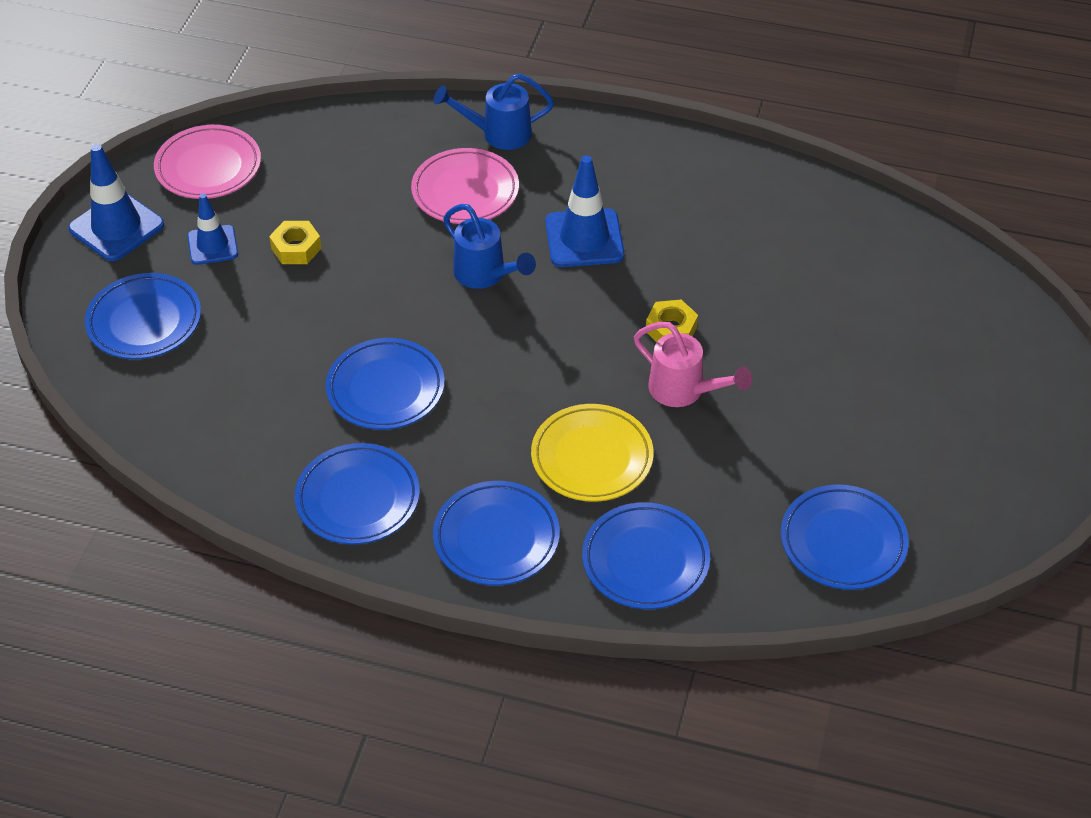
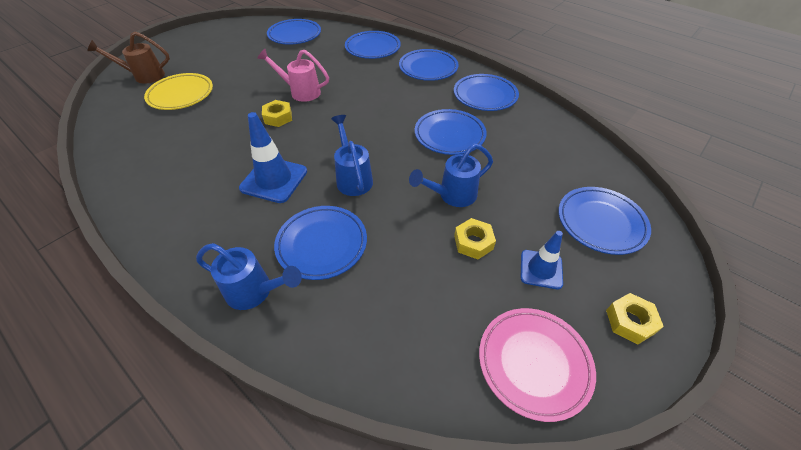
camera: 155 degrees left, 0 degrees up
(116, 227) = (630, 321): blue traffic cone -> yellow nut
(343, 294) = (452, 195): none -> blue watering can
(465, 191) = (322, 244): pink plate -> blue plate
(592, 457) = (366, 81): yellow plate -> yellow plate (181, 95)
(684, 391) = (300, 92): pink watering can -> pink watering can turned 45 degrees counterclockwise
(982, 329) = (144, 76): none -> brown watering can

